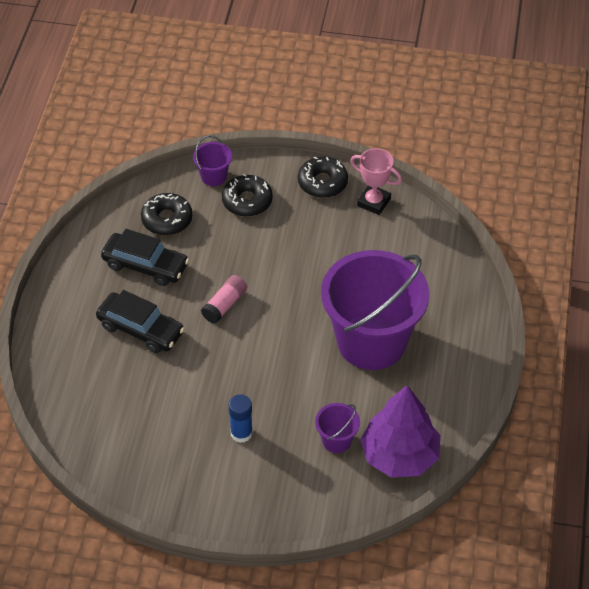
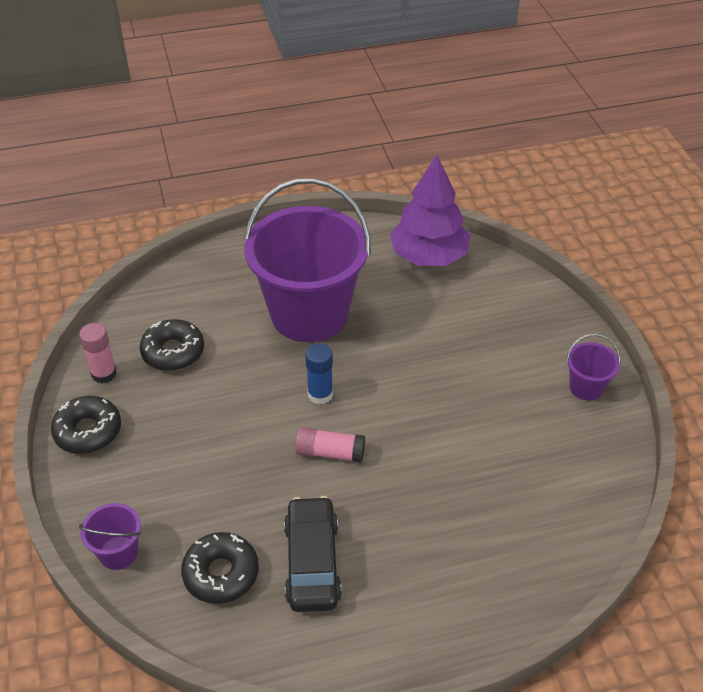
camera: 115 degrees left, 5 degrees down
(141, 329) = (413, 520): black car -> none
(241, 433) = (486, 373): blue glue stick -> blue glue stick (320, 394)
(247, 201) = (150, 496): black donut -> black donut (173, 352)
(336, 440) = (443, 301): purple bucket -> purple bucket (586, 387)
(373, 202) = (104, 374): pink trophy -> pink glue stick

